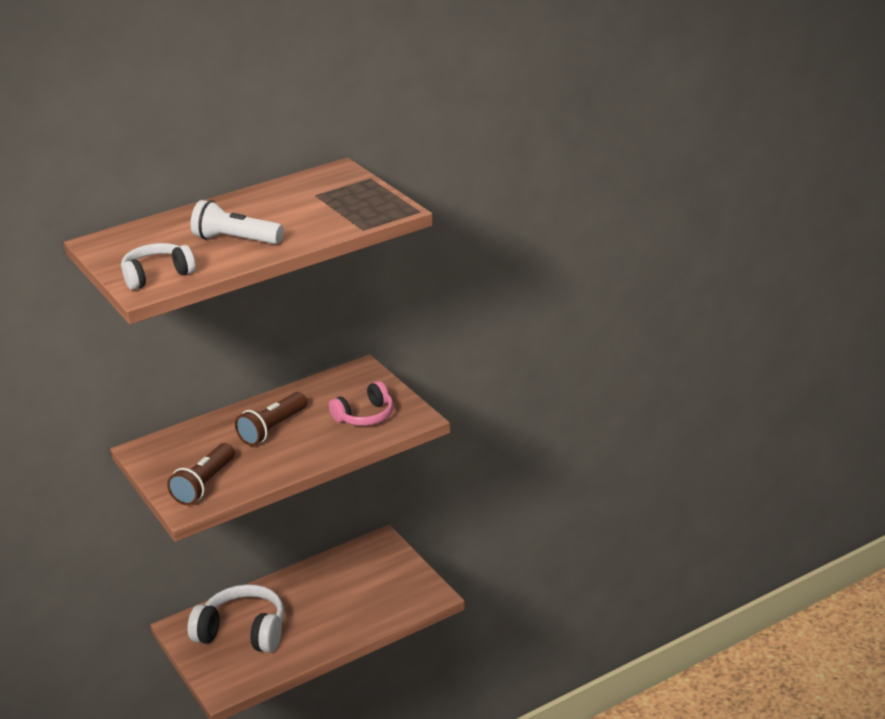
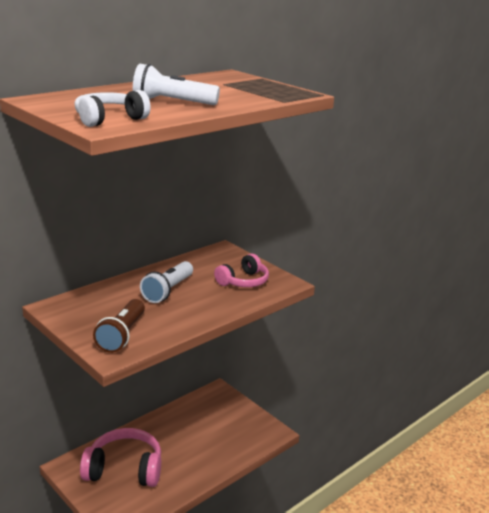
camera: 15 degrees left, 5 degrees down
(243, 632) = (124, 469): white headphones -> pink headphones
(273, 429) = (168, 291): brown flashlight -> white flashlight

